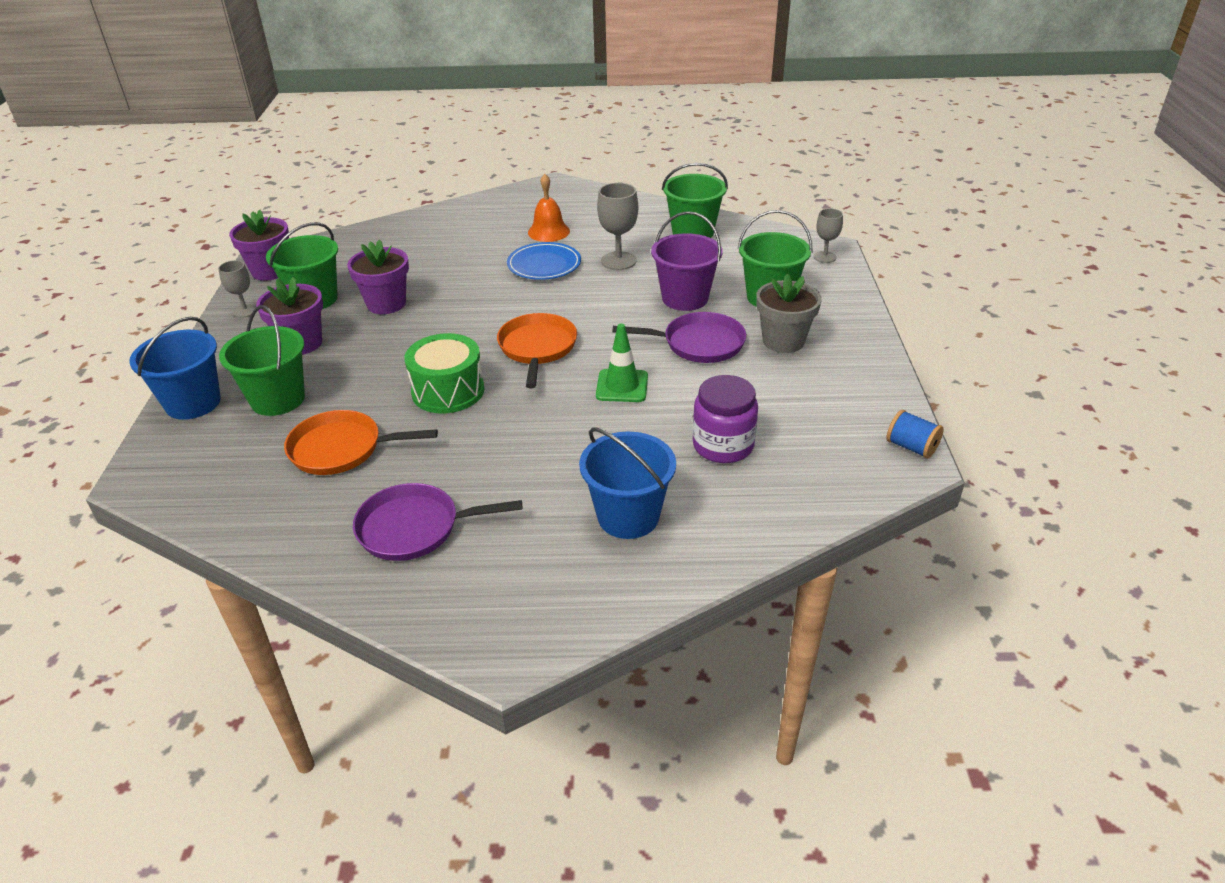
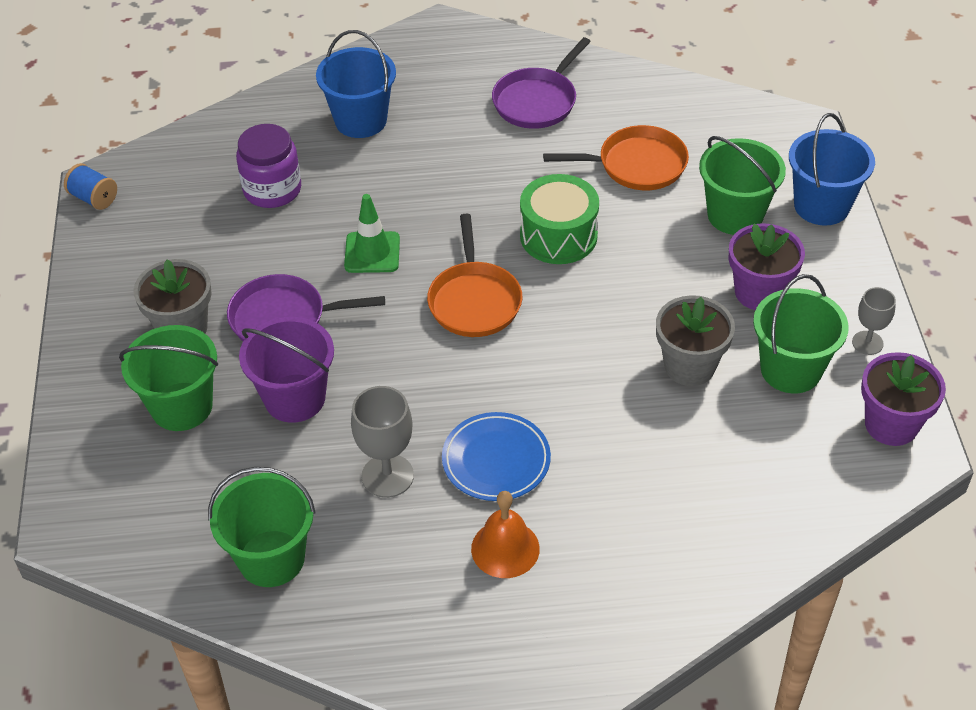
camera: 175 degrees right, 10 degrees up
(386, 304) = (689, 366): purple flower pot -> grey flower pot
(415, 528) = (537, 101): purple pan -> purple pan turned 135 degrees clockwise
(824, 257) = (80, 502): grey goblet -> none

